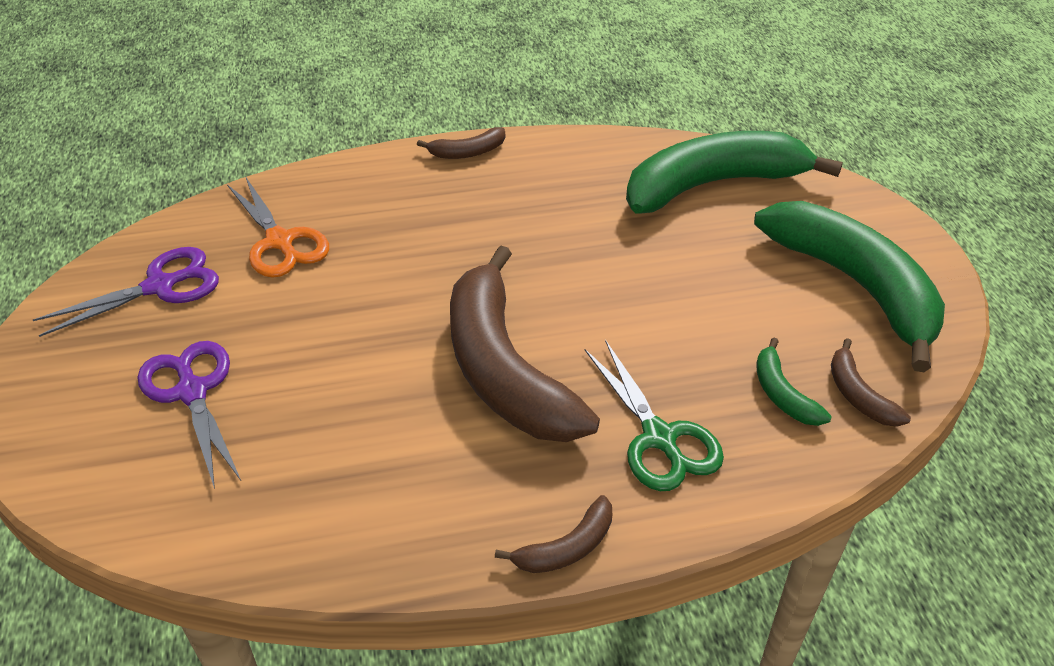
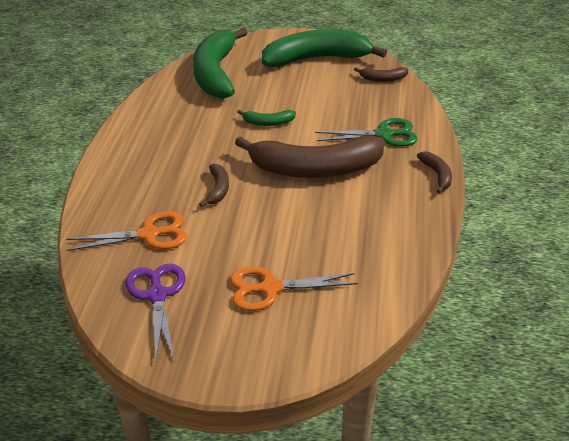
camera: 70 degrees left, 5 degrees down
(192, 392) = (270, 288): purple scissors -> orange scissors
(467, 152) = (117, 144): brown banana -> brown banana (218, 189)
(782, 394) = (373, 96): green banana -> green banana (268, 122)

